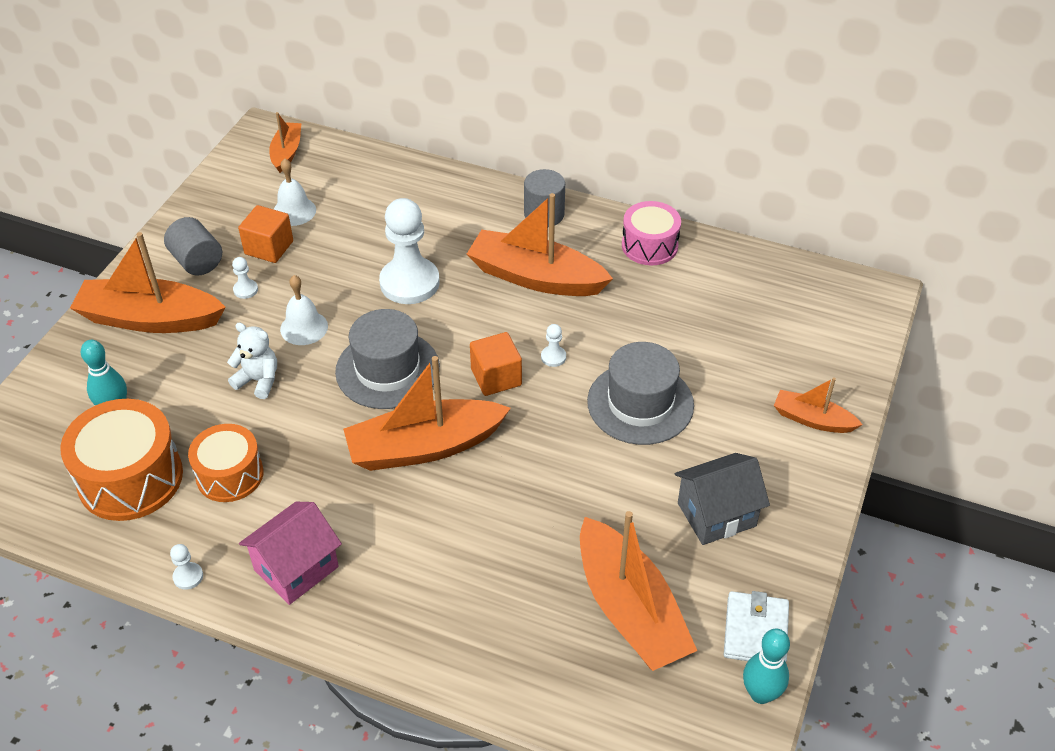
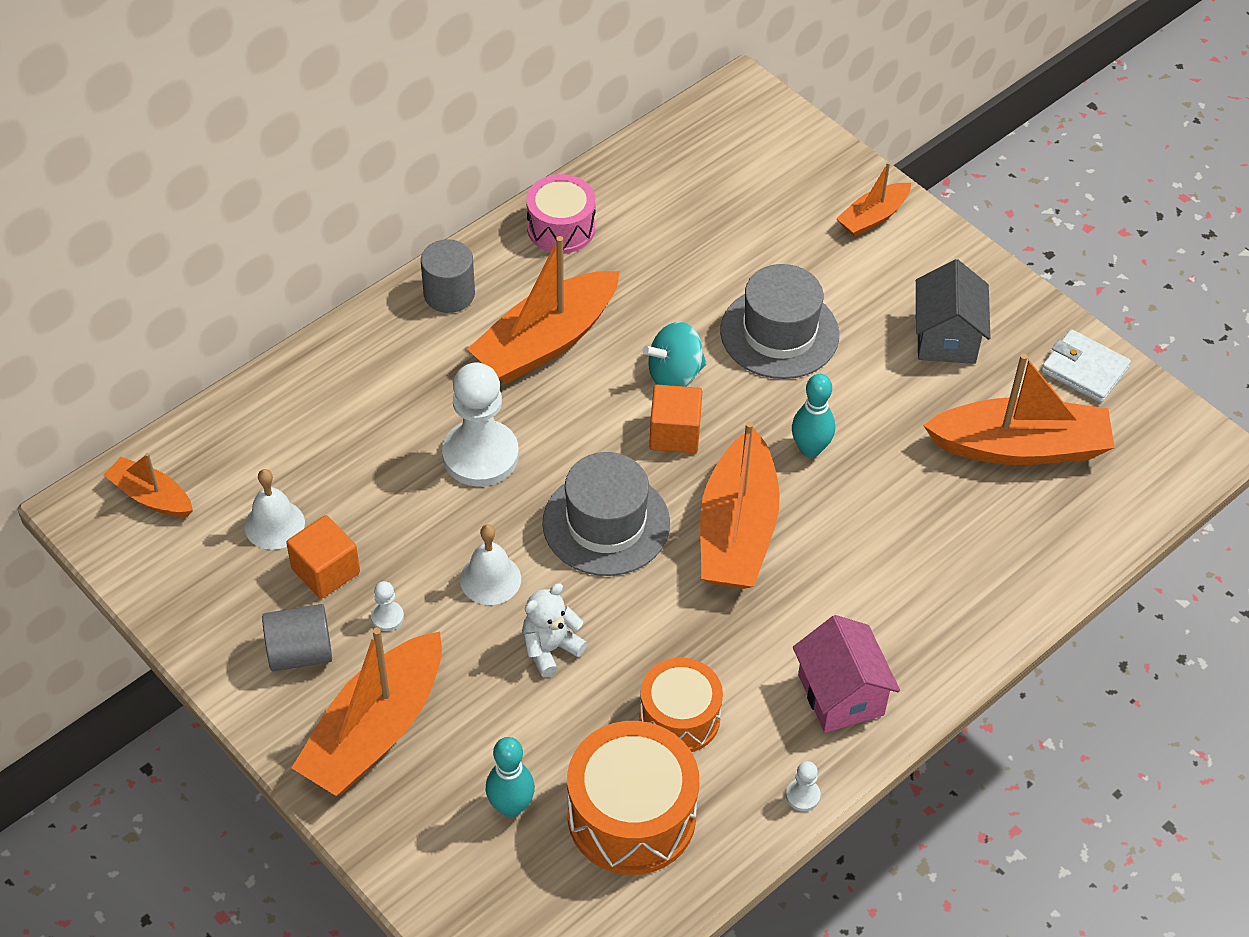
camera: 65 degrees left, 5 degrees up
(553, 357) = (674, 375): white pawn -> turquoise spinning top
(760, 694) = (1147, 395): turquoise bowling pin -> turquoise bowling pin (810, 449)

